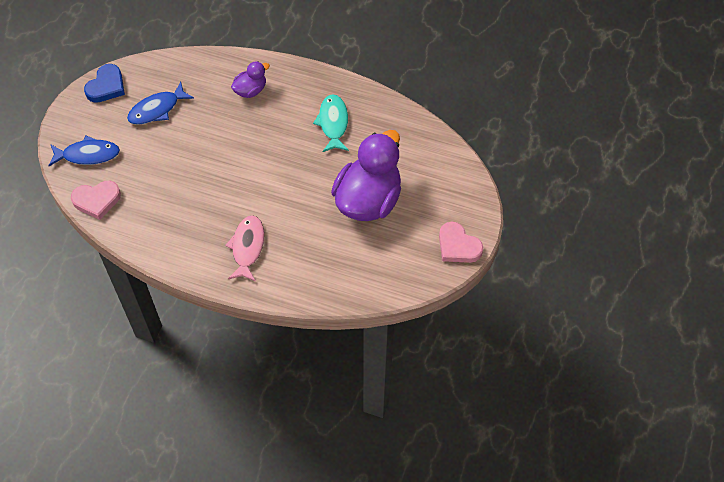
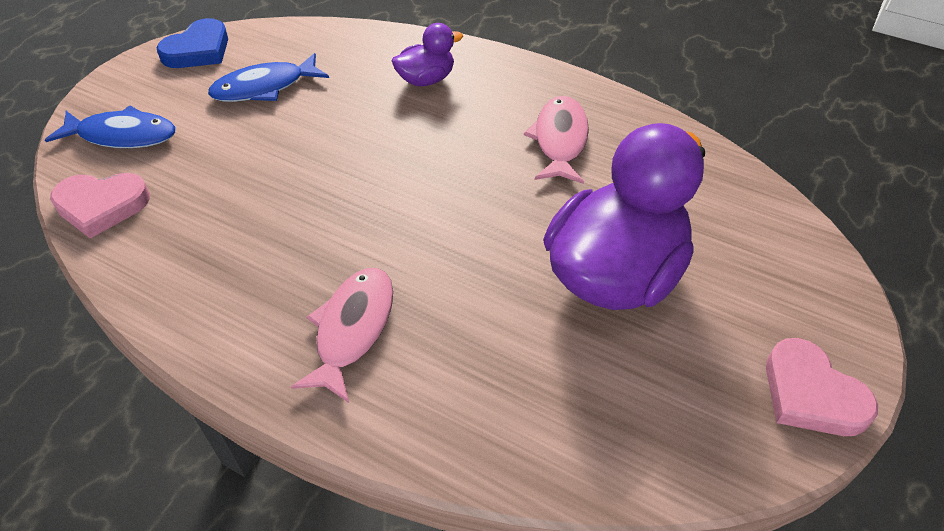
camera: 10 degrees right, 10 degrees down
(333, 123) = (560, 140): turquoise fish -> pink fish

